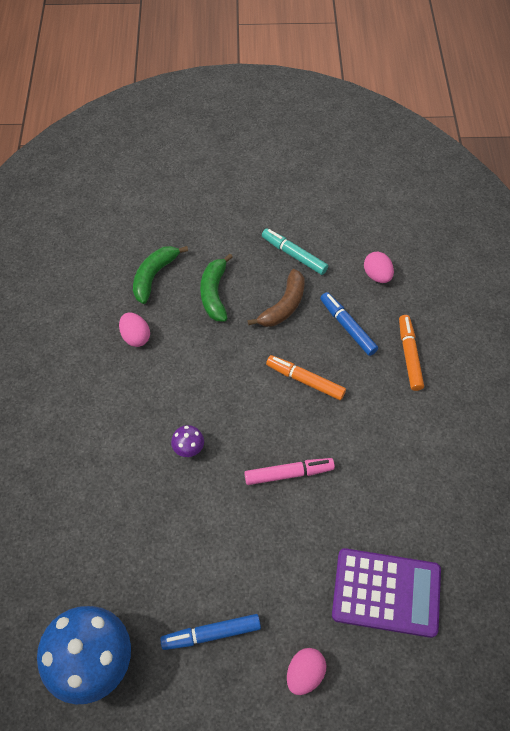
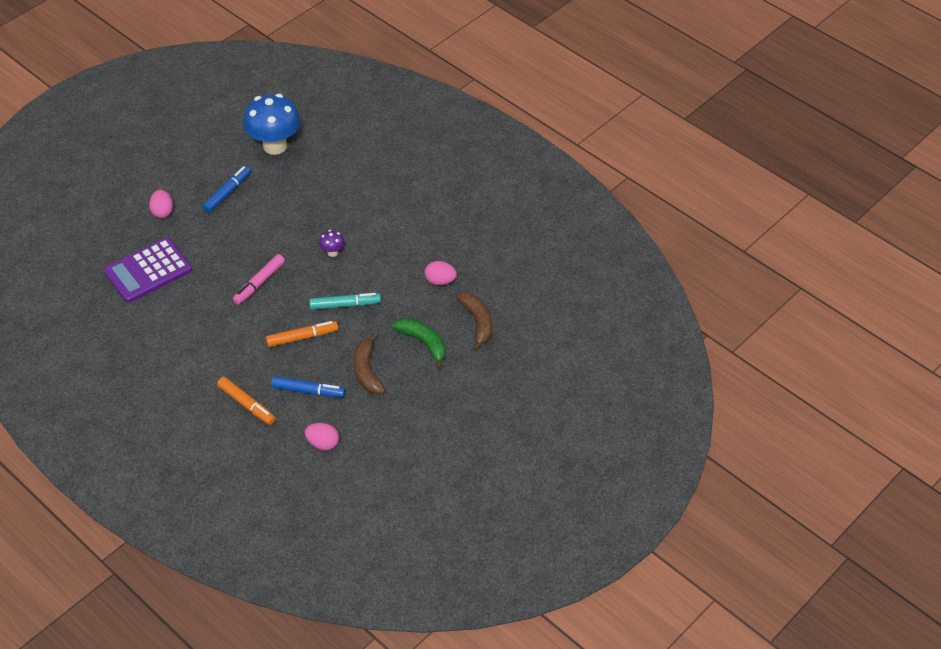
camera: 135 degrees right, 10 degrees down
(154, 276) = (478, 323): green banana -> brown banana
(294, 255) = (399, 411): turquoise marker -> turquoise marker (345, 305)

